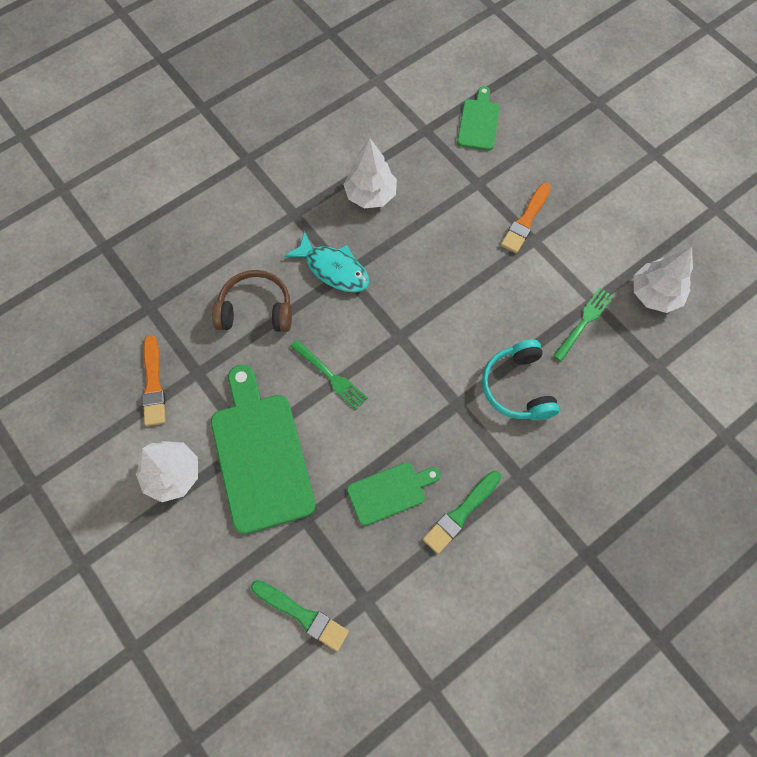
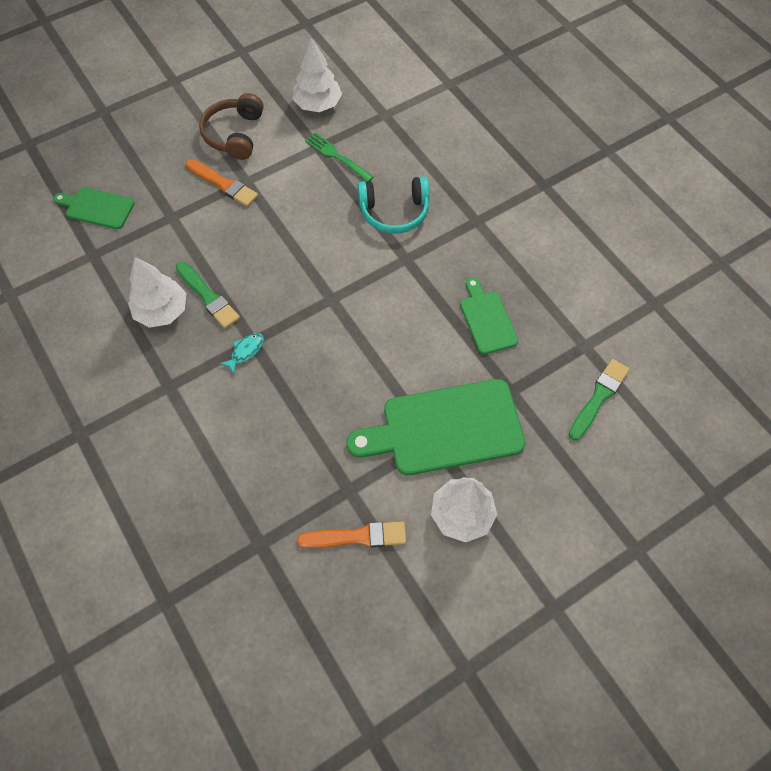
camera: 85 degrees left, 5 degrees down
(256, 309) = (281, 428): brown headphones -> brown headphones (234, 134)
(330, 376) = (366, 361): green fork -> none
(333, 269) = (245, 351): turquoise fish -> turquoise fish, size x0.53
(461, 513) = (507, 266): green brush -> green brush (208, 297)

